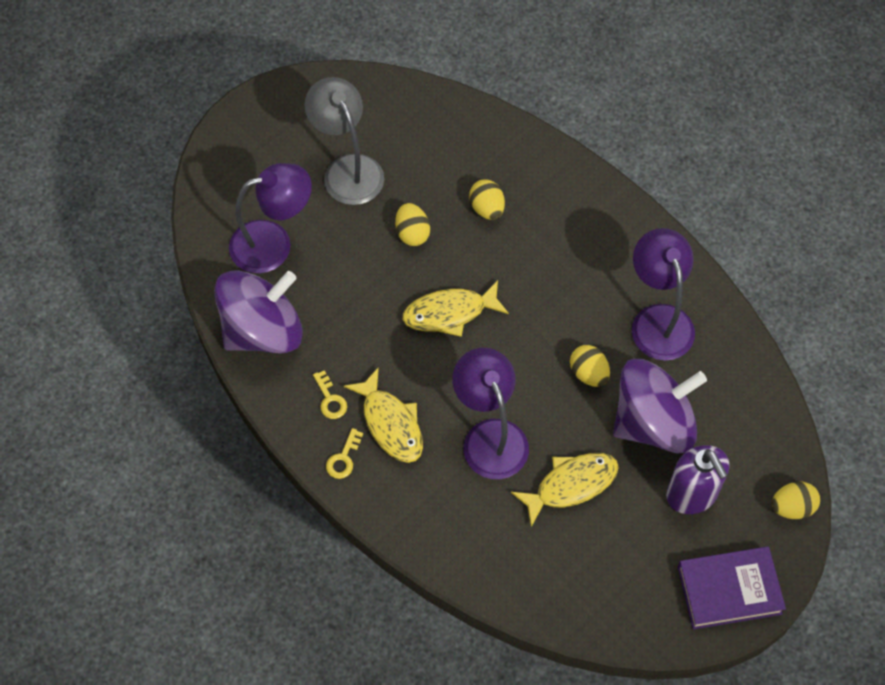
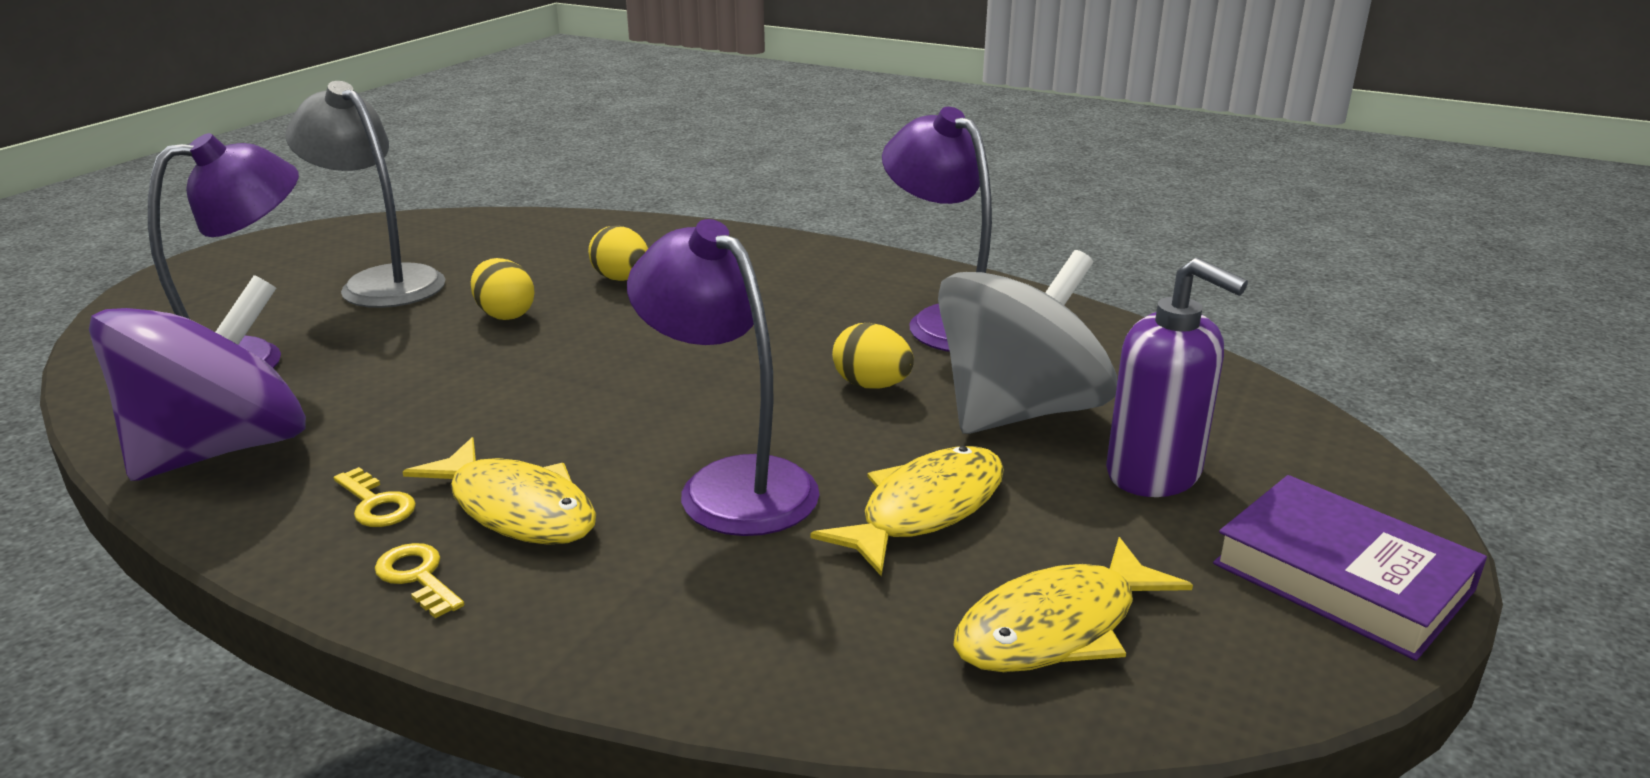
camera: 20 degrees left, 35 degrees down
(343, 458) = (418, 577): yellow key -> yellow key turned 135 degrees clockwise
(449, 313) = (596, 371): yellow fish -> yellow fish (1056, 627)
(653, 422) = (1018, 412): purple spinning top -> grey spinning top
(729, 590) = (1342, 577): purple book -> purple book turned 75 degrees clockwise
(792, 507) = (1333, 451): yellow egg -> none

